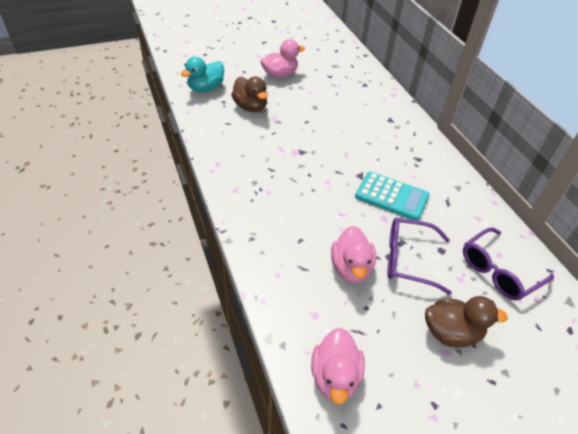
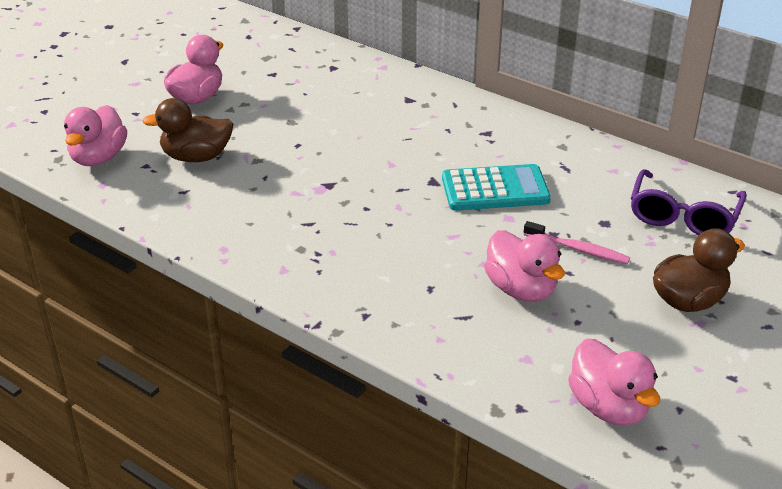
camera: 30 degrees left, 10 degrees down
(206, 88) = (98, 158): turquoise duck -> pink duck
(250, 107) = (196, 157): brown duck -> brown duck turned 150 degrees clockwise
(409, 259) = (578, 249): purple glasses -> pink toothbrush

